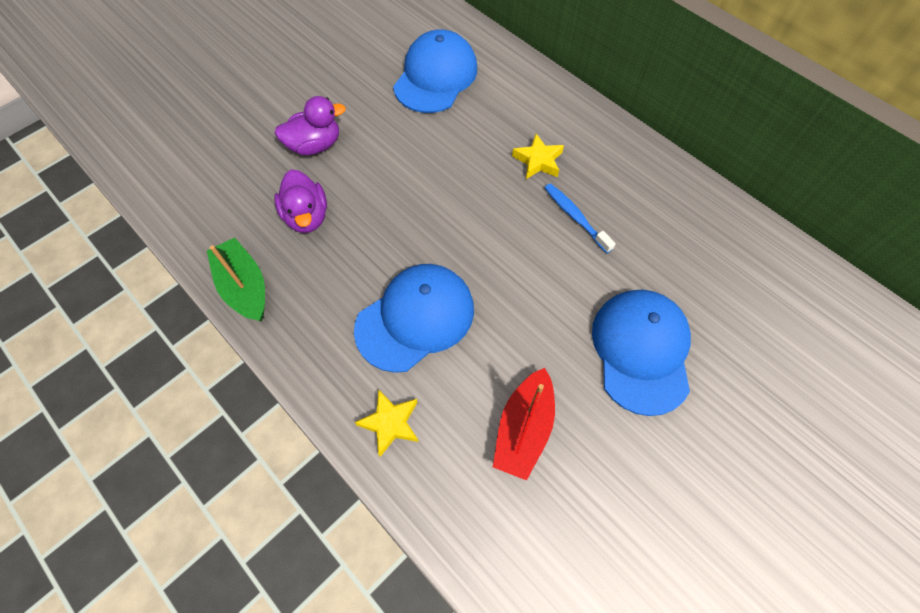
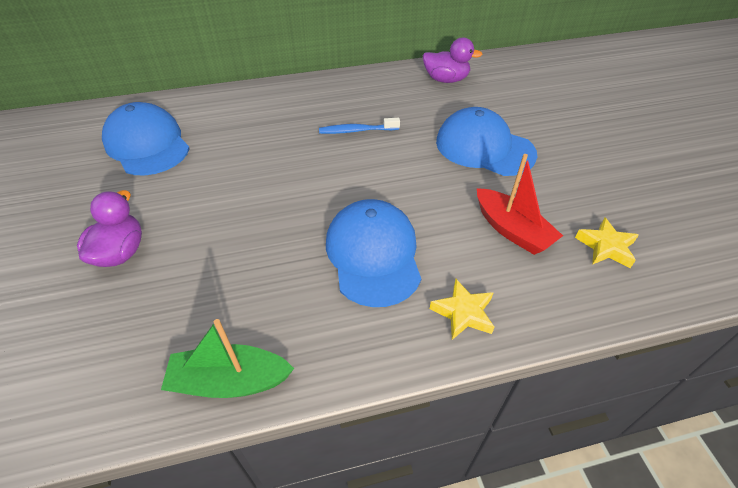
camera: 60 degrees left, 15 degrees down
(307, 216) = (196, 291): purple duck -> purple duck (446, 80)
(538, 161) = (291, 127): yellow star -> yellow star (606, 247)

